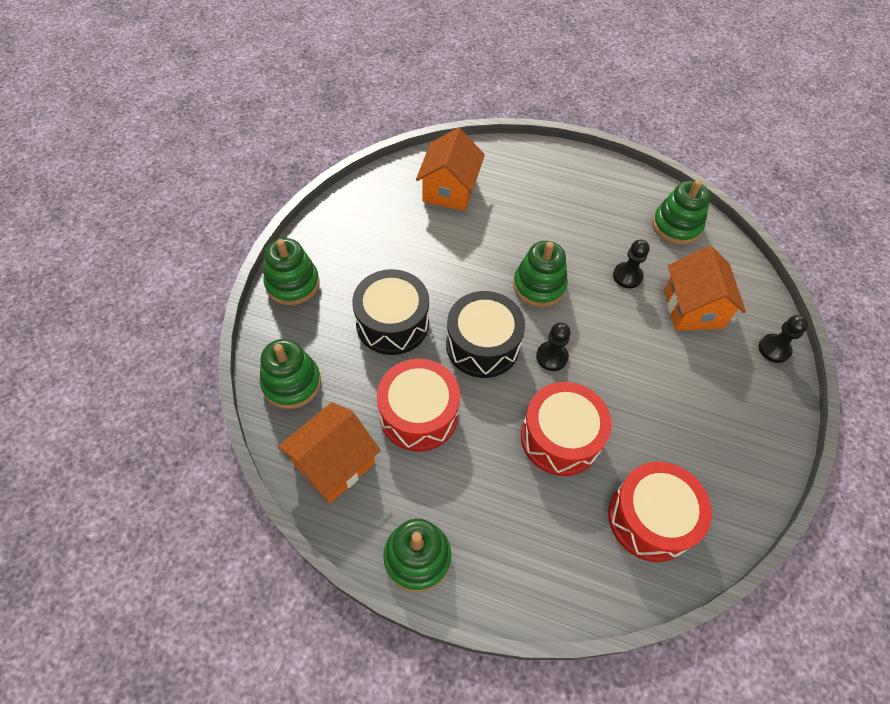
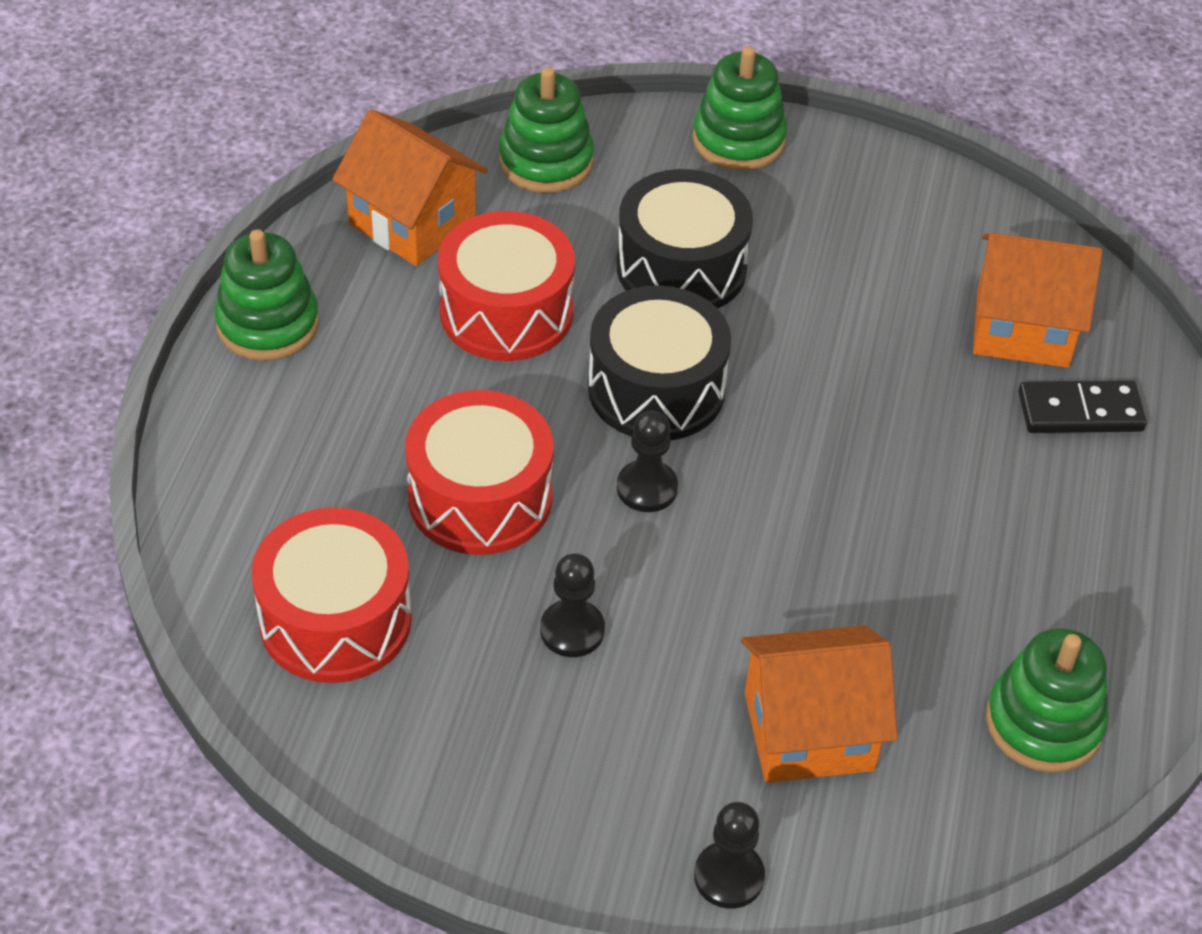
camera: 85 degrees right, 10 degrees down
(502, 180) = (1080, 411): none -> black domino
(539, 285) = (811, 470): green stacking toy -> none
(627, 276) = (870, 618): black pawn -> black pawn (572, 630)

